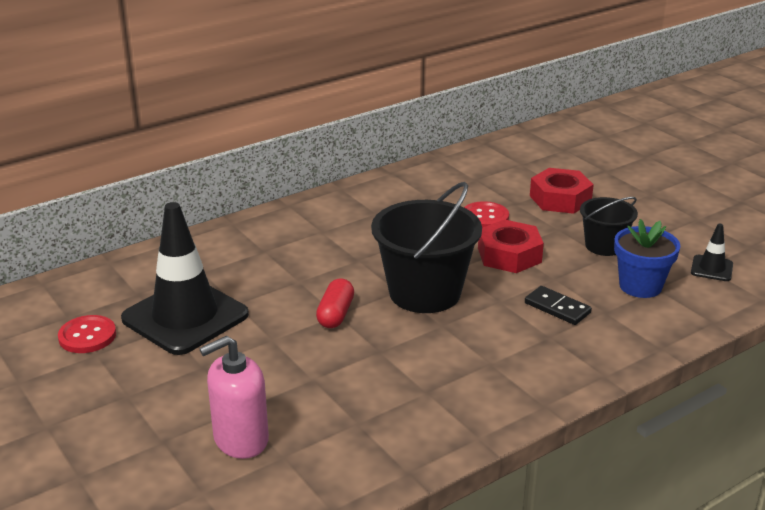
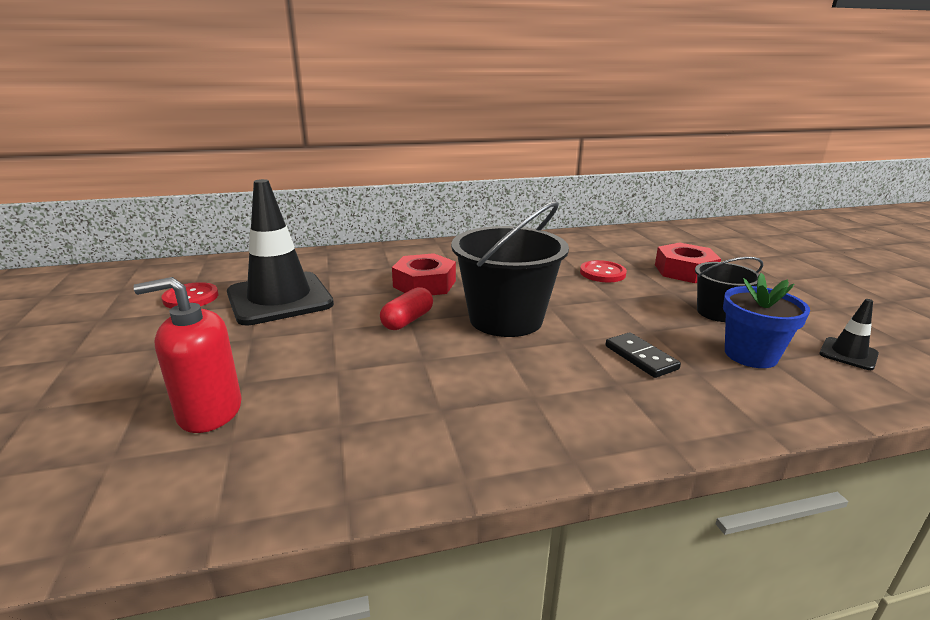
camera: 20 degrees right, 5 degrees down
(240, 439) = (209, 411): pink soap dispenser -> red soap dispenser
(509, 255) = (610, 304): red nut -> red nut (424, 284)

